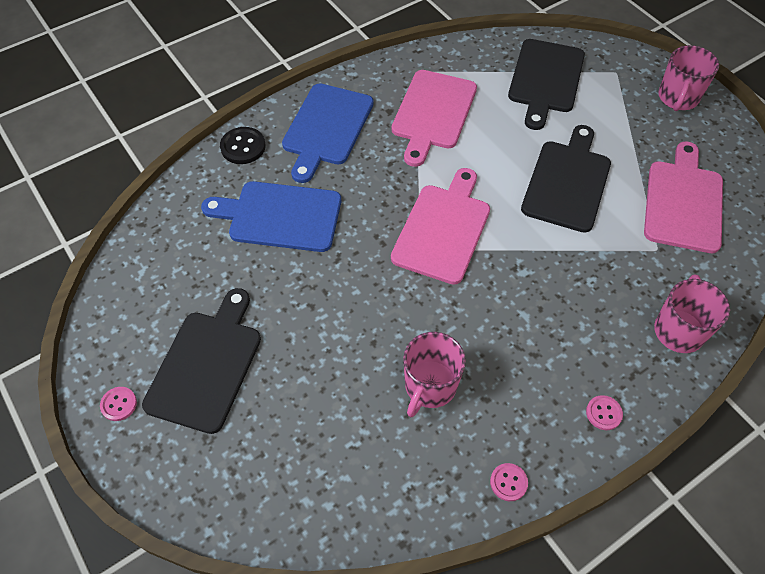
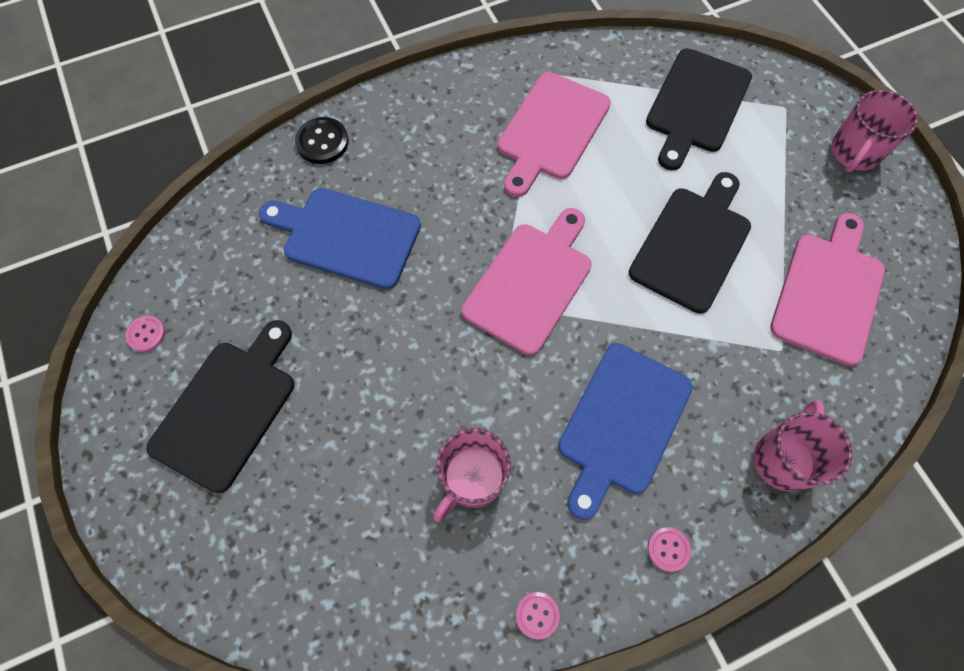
camera: 10 degrees right, 10 degrees up
(119, 404) = (124, 439): pink button -> pink button (146, 334)
(326, 128) = (422, 131): blue cutting board -> blue cutting board (621, 423)

